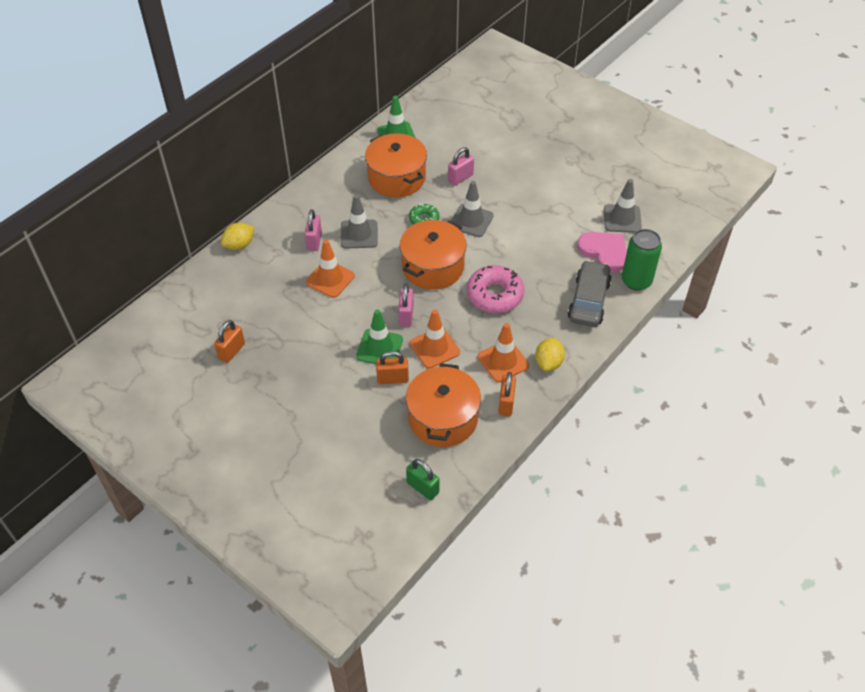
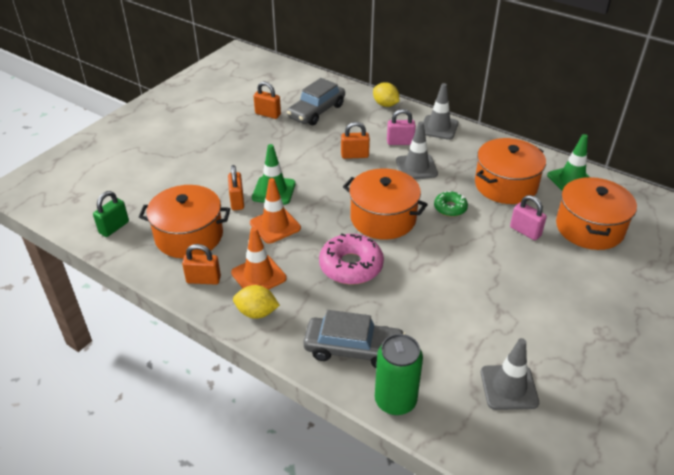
camera: 85 degrees right, 10 degrees down
(237, 306) = (316, 111): none -> grey car
(330, 279) = (354, 155): orange traffic cone -> orange padlock
(406, 315) = (315, 204): pink padlock -> none
(460, 140) = (589, 228): none -> orange pot
(471, 221) = (459, 243): grey traffic cone -> grey traffic cone (439, 127)
(604, 252) = (441, 366): pink heart -> none

